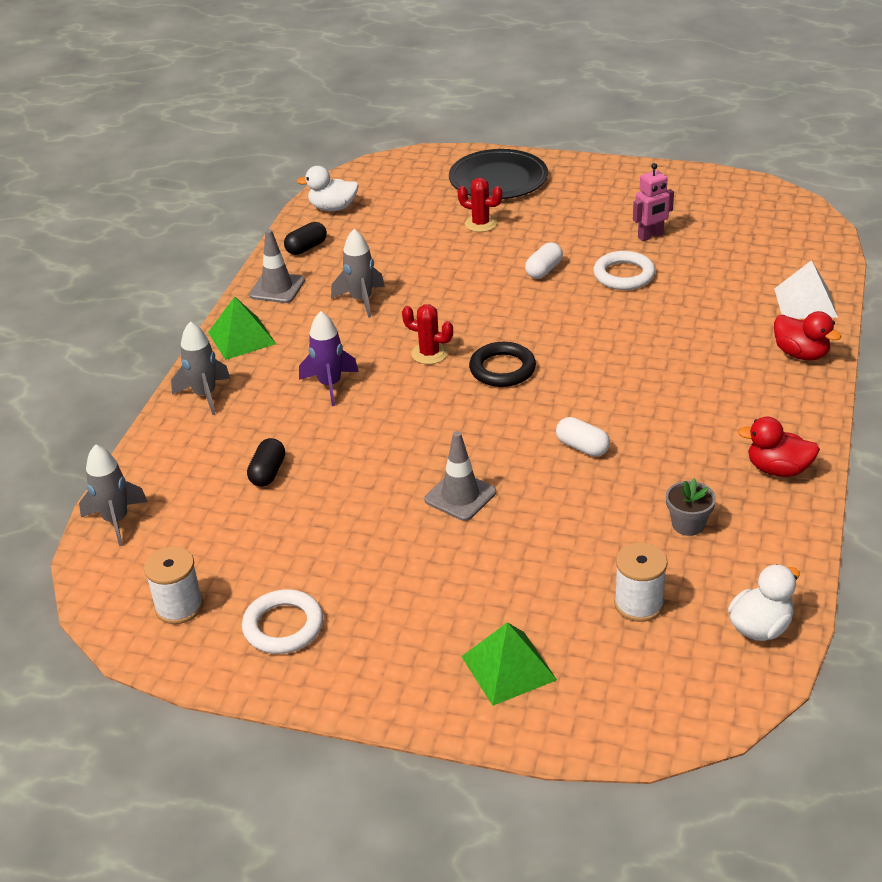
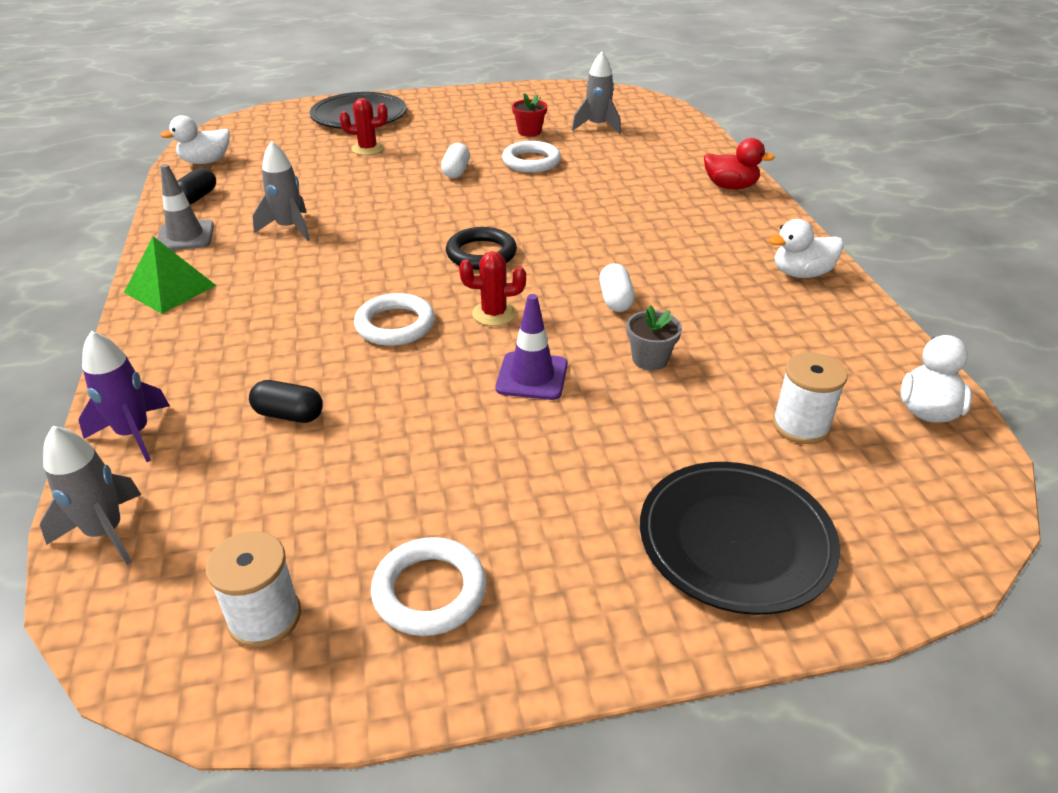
camera: 30 degrees left, 0 degrees up
(205, 395) = (156, 354): grey rocket -> grey rocket (597, 126)
(268, 473) = (289, 415): black capsule -> black capsule turned 60 degrees counterclockwise
(330, 385) = (306, 309): purple rocket -> purple rocket (134, 434)
(387, 419) = (395, 325): none -> white ring
(429, 354) = (396, 257): red cactus -> red cactus (494, 314)
(460, 496) = (532, 376): grey traffic cone -> purple traffic cone
(508, 668) = (735, 540): green pyramid -> black plate
(582, 447) = (615, 300): white capsule -> white capsule turned 75 degrees clockwise
(650, 236) = (529, 132): pink robot -> red flower pot
(688, 524) = (773, 339): grey flower pot -> grey flower pot (650, 359)
(778, 469) = (801, 273): red duck -> white duck
(805, 302) = (697, 152): white pyramid -> none

